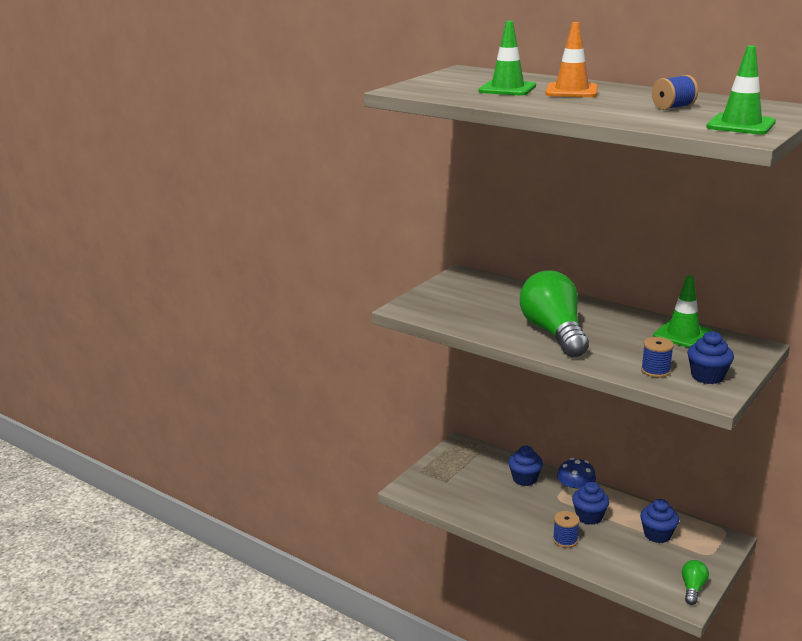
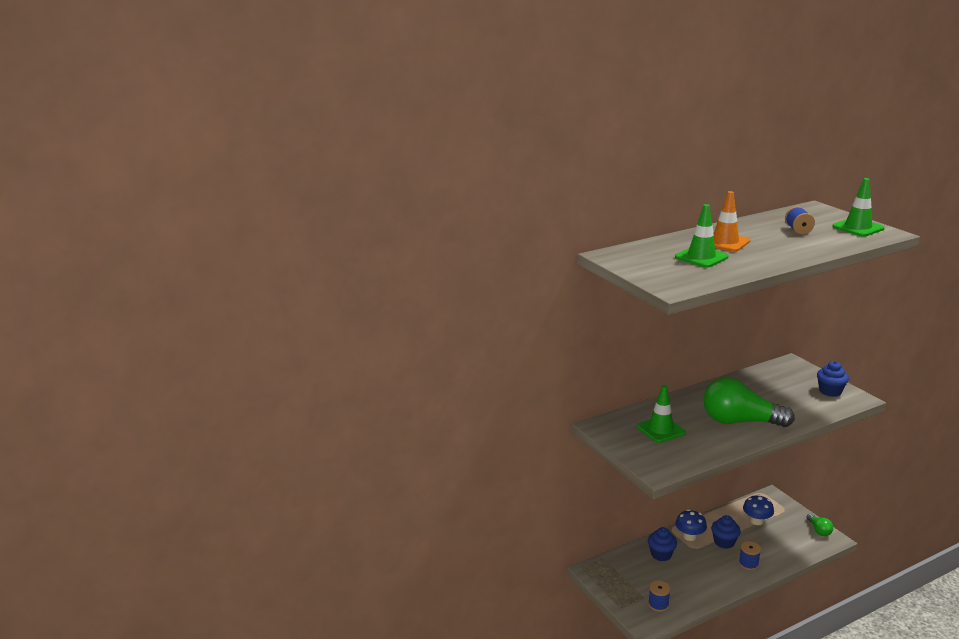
camera: 65 degrees left, 0 degrees up
(655, 371) = (816, 405): blue spool -> blue spool (658, 604)
(657, 535) = (756, 521): blue cupcake -> blue mushroom
(683, 335) = (764, 378): green traffic cone -> green traffic cone (660, 430)
(693, 588) = (819, 530): green light bulb -> green light bulb turned 150 degrees counterclockwise

